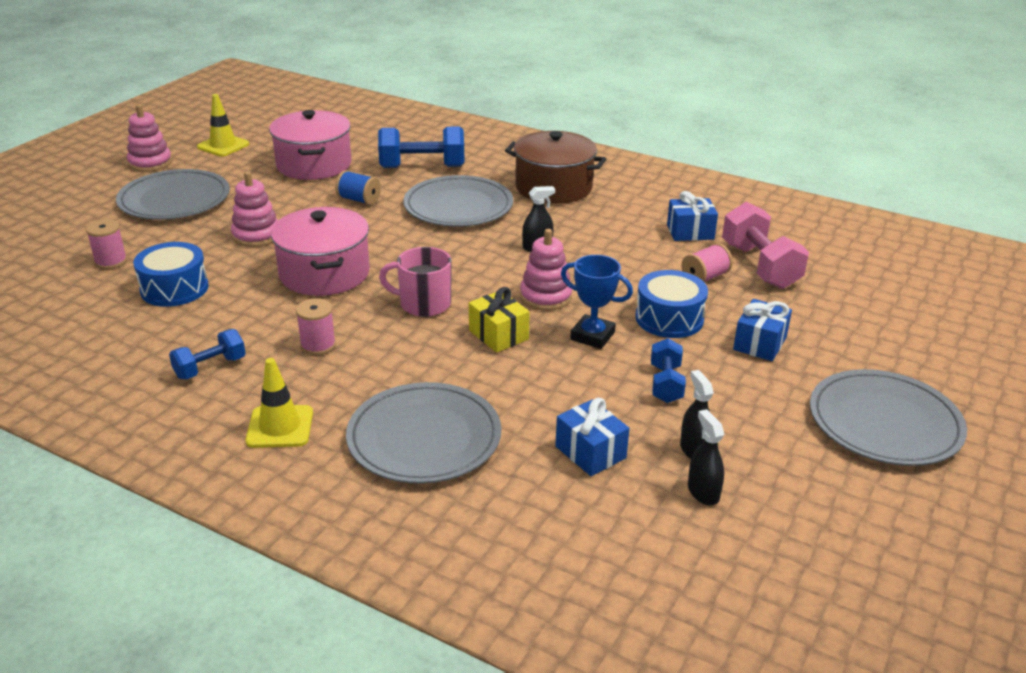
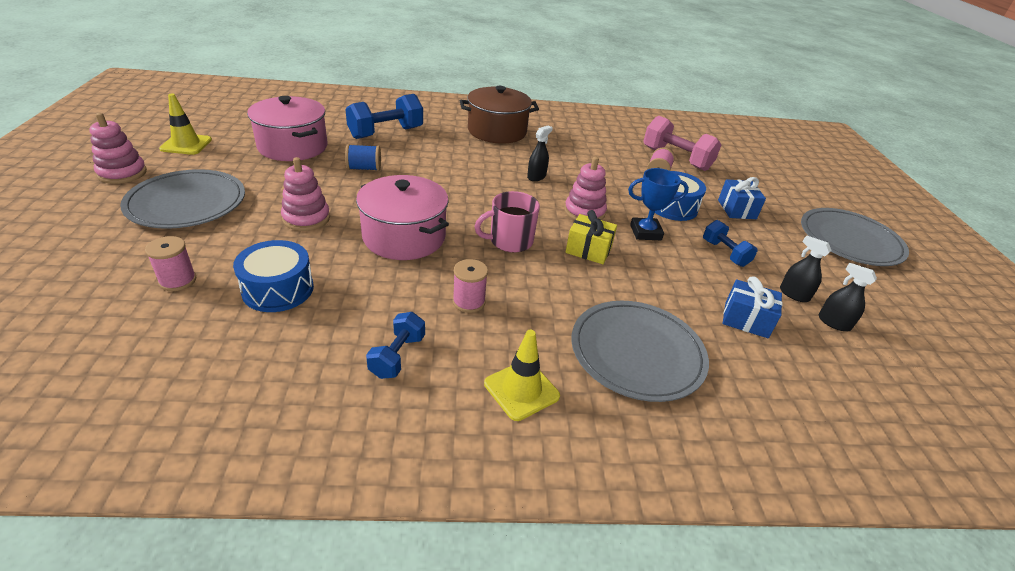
camera: 35 degrees left, 5 degrees up
(458, 206) = (447, 158): grey plate -> none
(690, 232) = (614, 145): blue gift -> none

